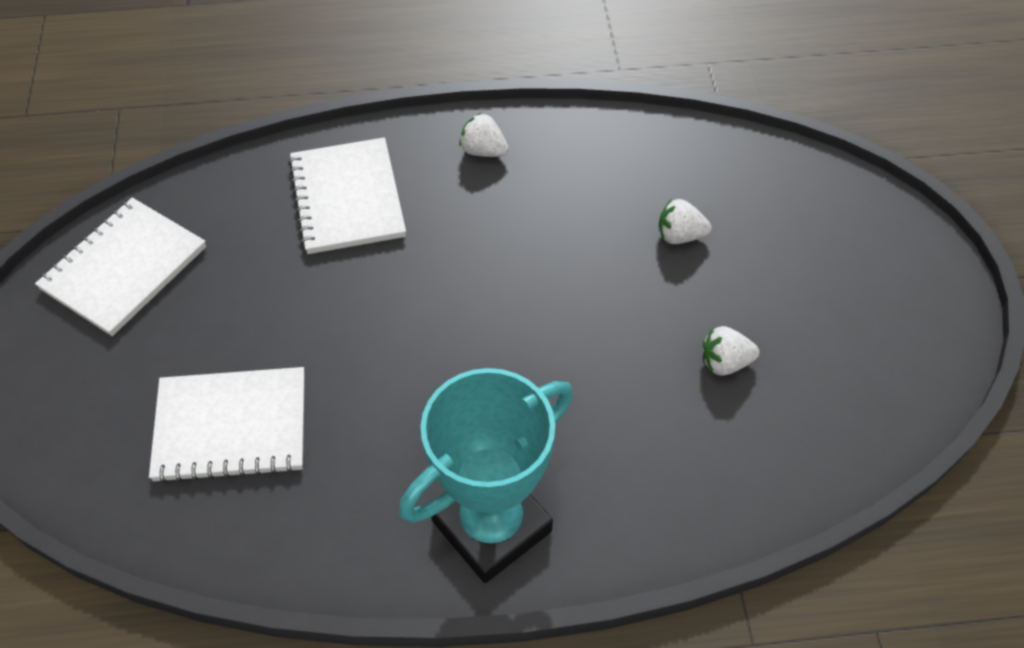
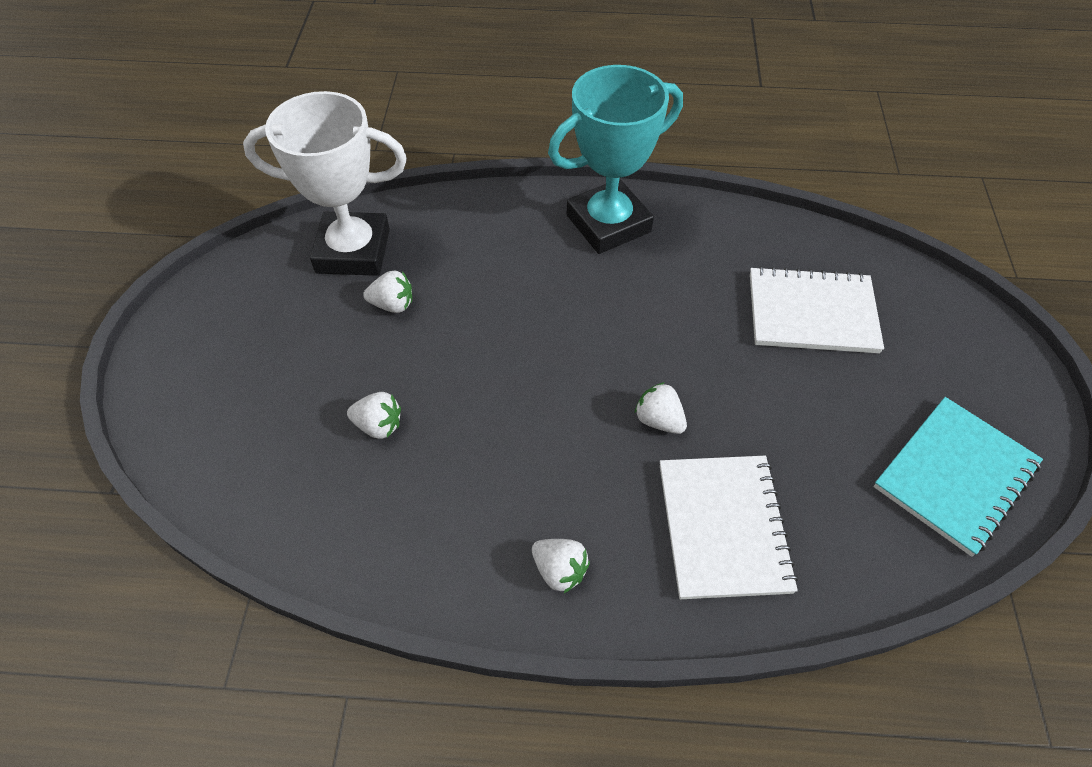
camera: 170 degrees left, 0 degrees up
(124, 268) = (955, 476): white notebook -> turquoise notebook
(408, 279) = (659, 420): none -> white strawberry
(808, 428) = (353, 251): none -> white trophy

